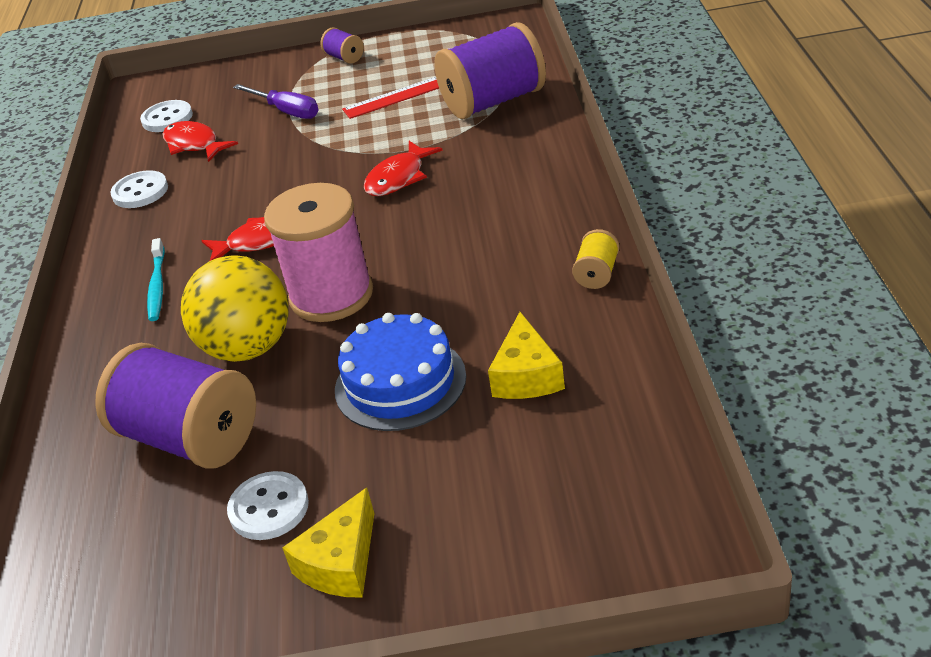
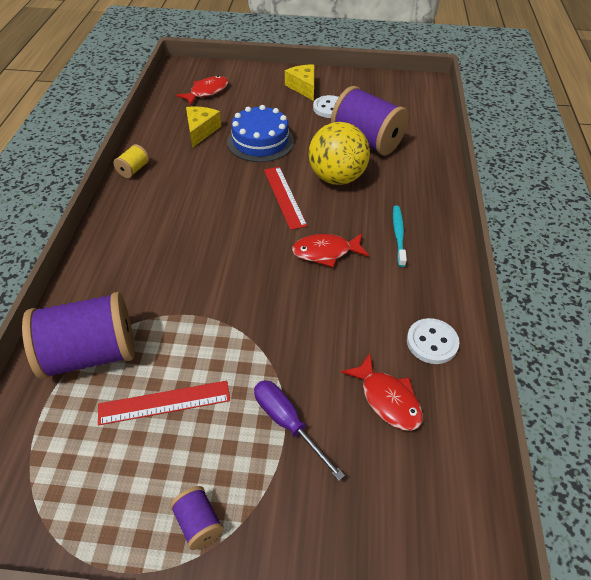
camera: 175 degrees left, 10 degrees up
(167, 118) = (425, 467): white button -> none
(331, 295) = (284, 197): pink spool -> red ruler
(341, 563) = (303, 87): yellow cheese -> yellow cheese turned 60 degrees counterclockwise
(398, 178) = (211, 283): red fish -> red fish (207, 92)

